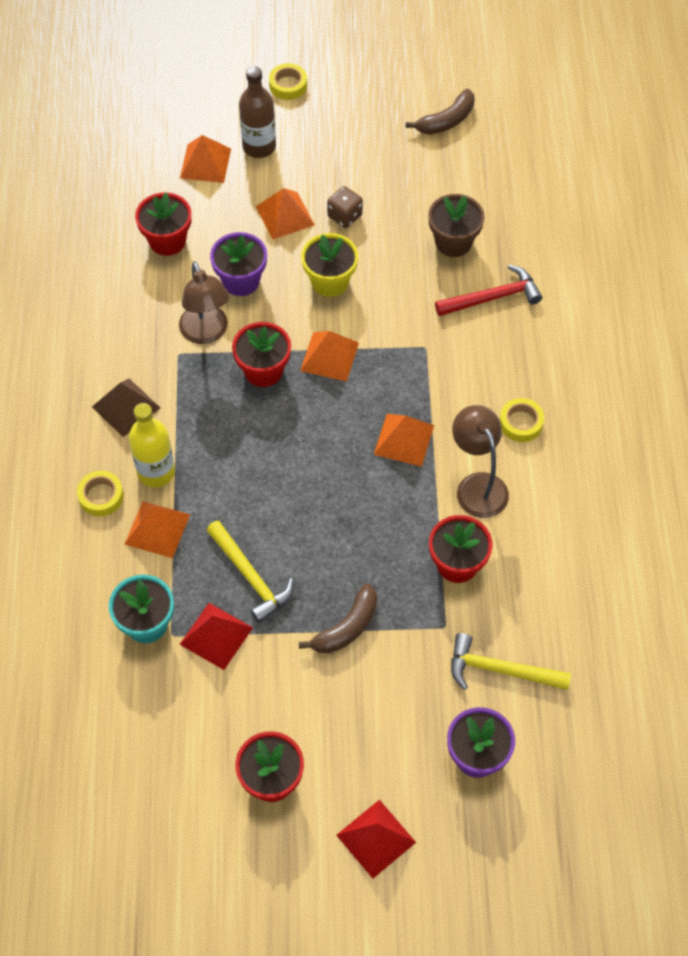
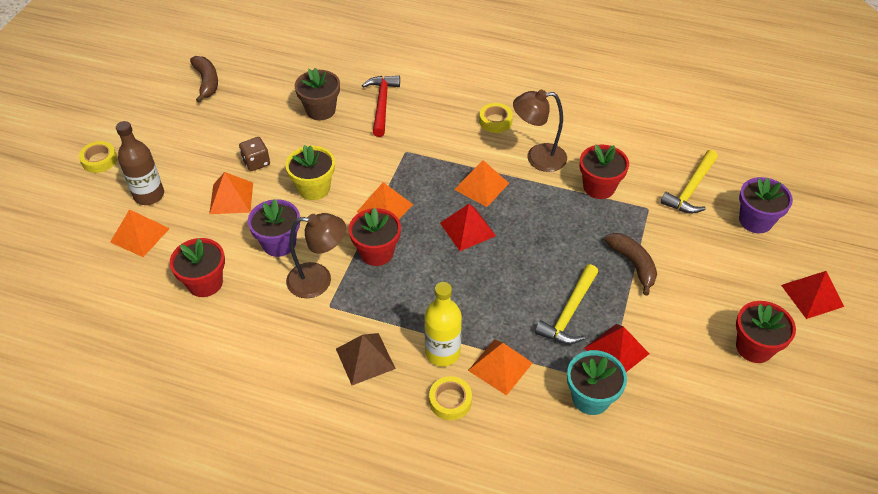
camera: 70 degrees left, 10 degrees down
(250, 577) = (569, 313): yellow hammer -> yellow hammer turned 135 degrees clockwise
(331, 445) = (467, 229): none -> red pyramid

